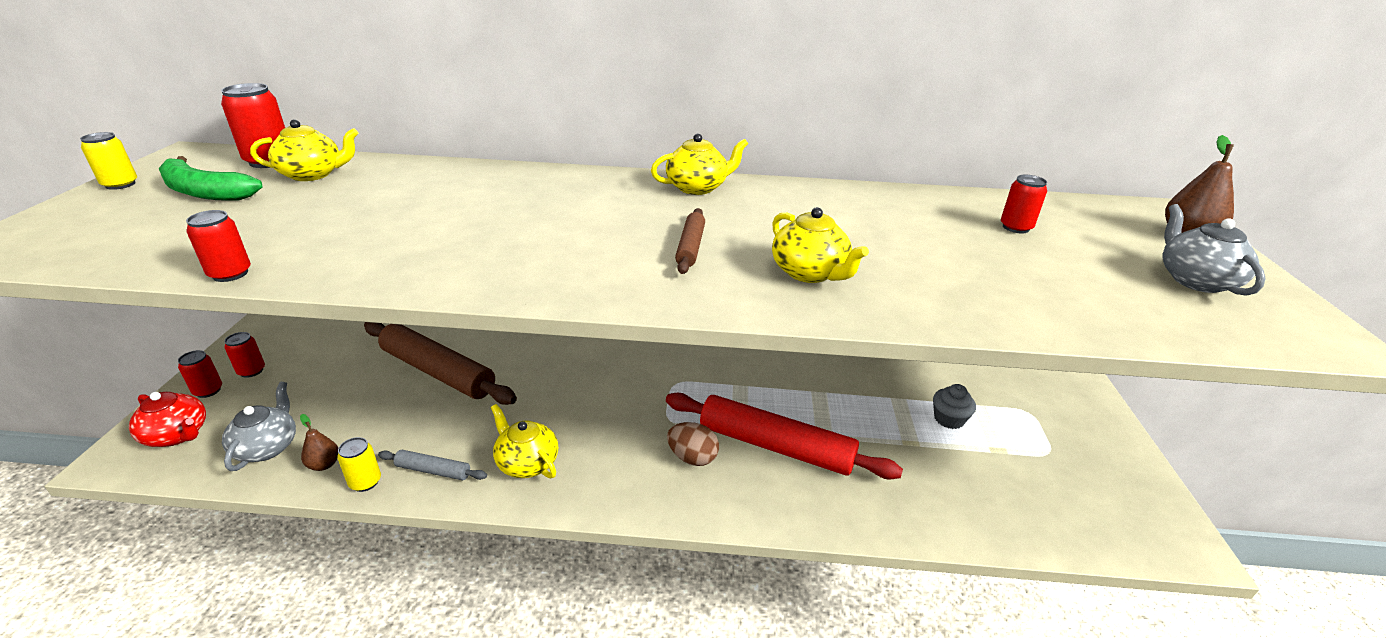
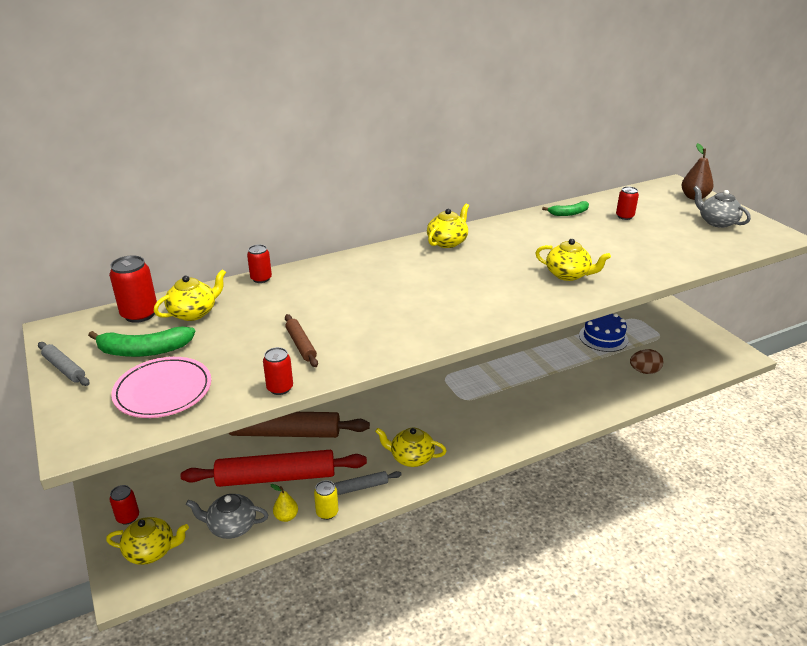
camera: 30 degrees left, 0 degrees up
(120, 184) = (64, 368): yellow can -> grey rolling pin
(138, 233) = (163, 391): none -> pink plate
(177, 435) = (151, 551): red teapot -> yellow teapot
(251, 371) = (142, 491): red can -> red can (261, 278)
(267, 447) = (231, 526): grey teapot -> grey teapot turned 60 degrees counterclockwise
(324, 464) = (286, 516): brown pear -> yellow pear
(690, 247) = (496, 280): brown rolling pin -> brown rolling pin (301, 345)
(692, 458) = (498, 413): brown egg -> brown egg (644, 371)
(775, 446) = (534, 388): red rolling pin -> red rolling pin (276, 477)
(924, 201) = (569, 213): none -> green banana
(949, 419) = (603, 337): grey cupcake -> blue cake

